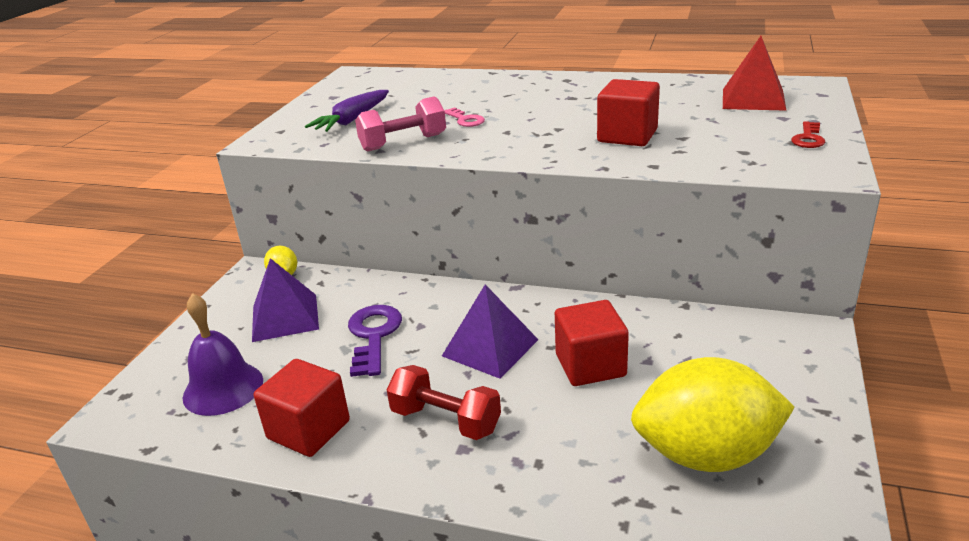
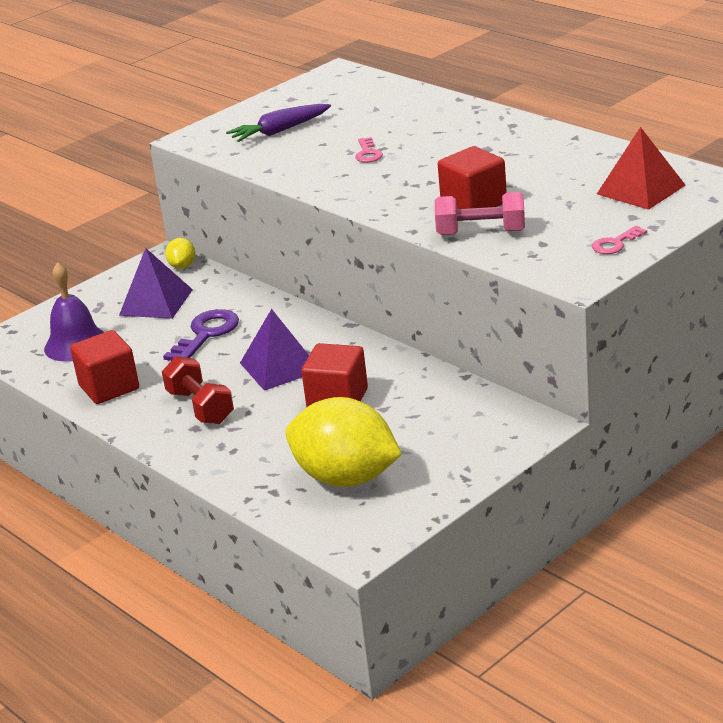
camera: 30 degrees right, 0 degrees up
(403, 143) = (293, 167): pink dumbbell -> pink dumbbell (481, 232)
(808, 138) = (615, 244): red key -> pink key

